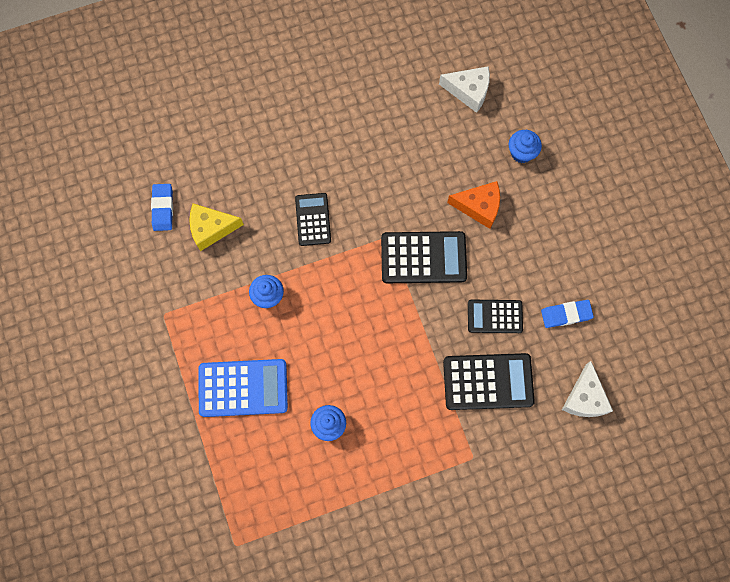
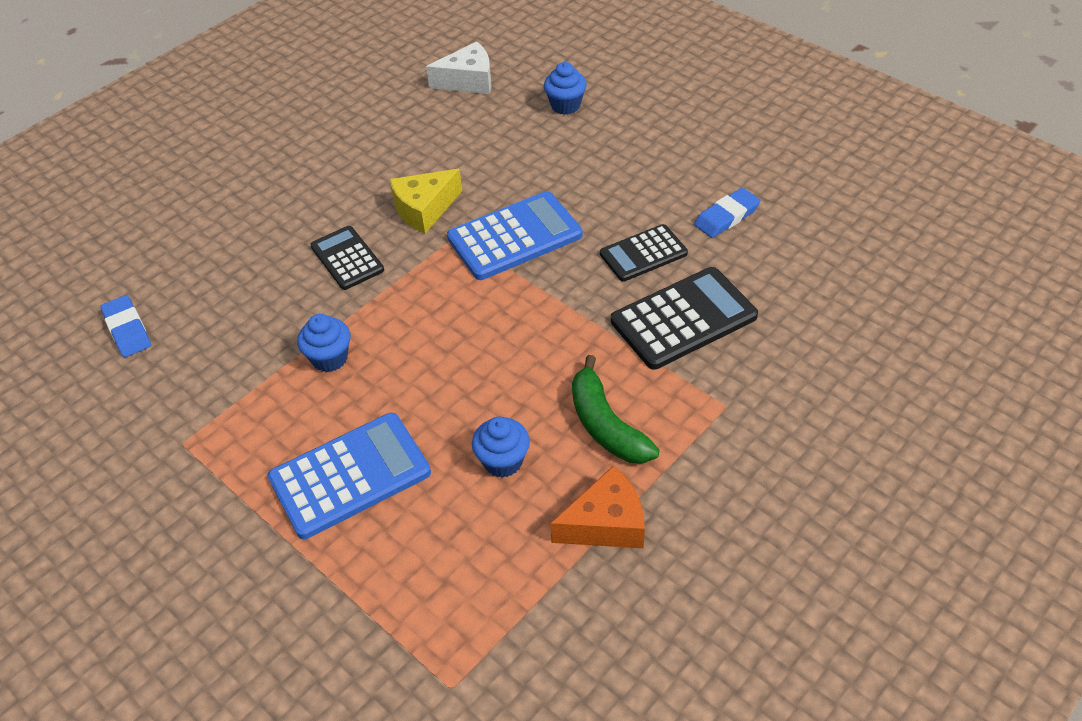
camera: 25 degrees left, 25 degrees down
(211, 229) = (209, 322): yellow cheese -> yellow cheese (424, 209)
(398, 432) = (606, 425): none -> green banana
(423, 257) = (514, 237): black calculator -> blue calculator
(479, 207) = (550, 166): orange cheese -> orange cheese (606, 524)
(584, 398) = (813, 282): white cheese -> none

